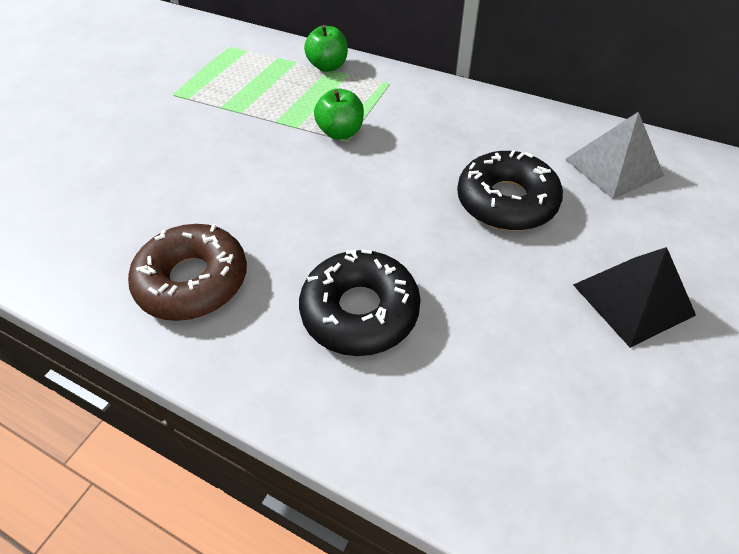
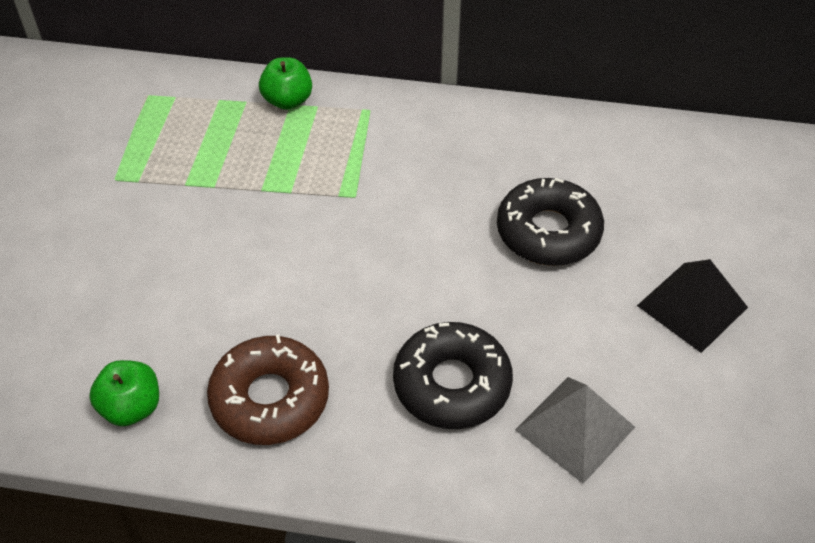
camera: 20 degrees left, 0 degrees up
(341, 132) = (343, 188): green apple -> green apple (131, 407)
(613, 167) = (639, 167): grey pyramid -> grey pyramid (575, 428)

